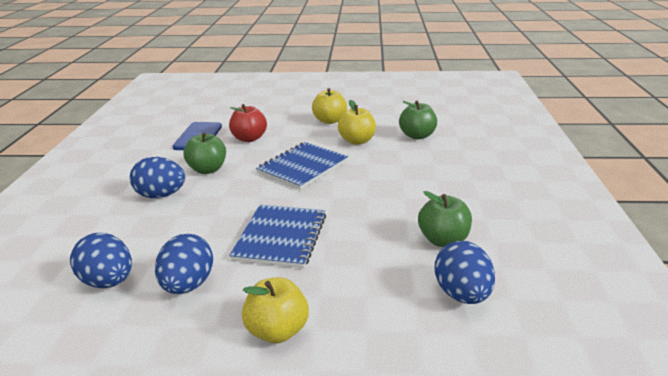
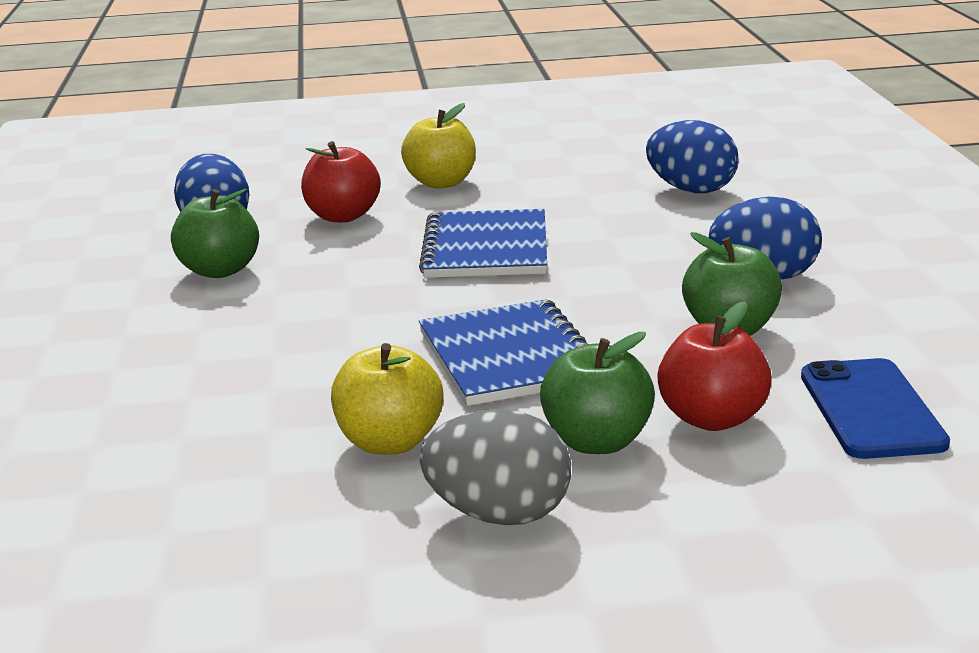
camera: 170 degrees right, 5 degrees down
(188, 285) = (581, 198): blue egg -> none
(303, 167) = (509, 357): blue notebook -> blue notebook turned 45 degrees counterclockwise
(330, 121) = (499, 515): yellow apple -> grey egg
(365, 290) = (343, 216): none -> red apple
(417, 136) = (206, 479): green apple -> green apple (597, 442)

